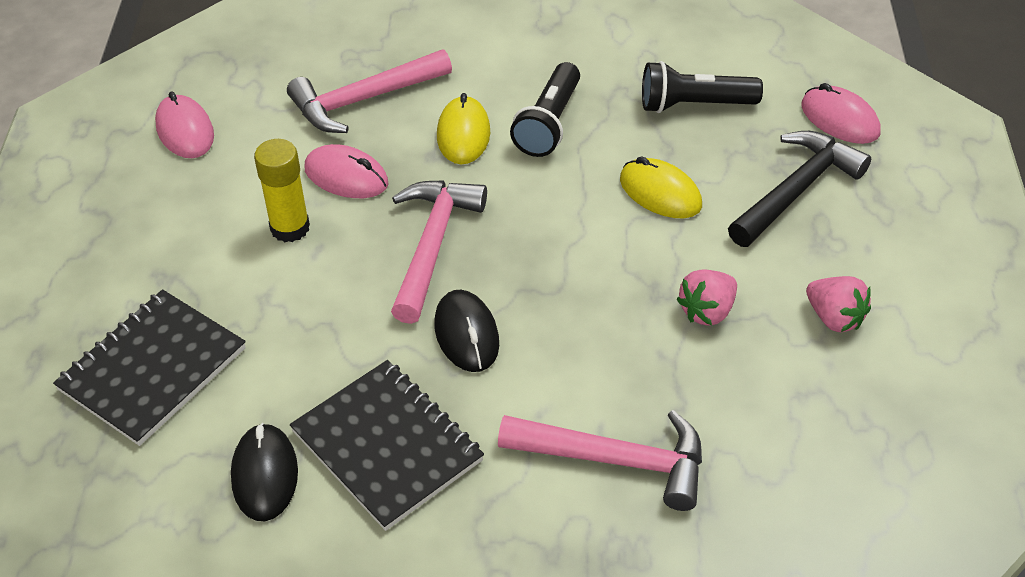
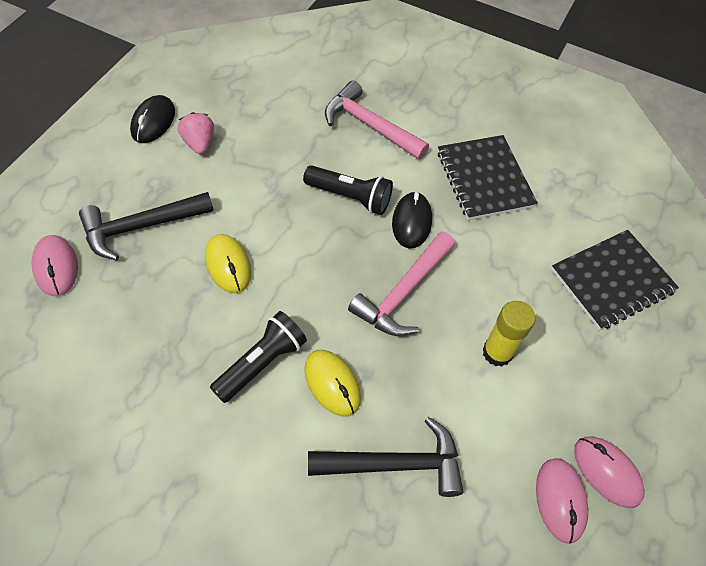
camera: 160 degrees left, 10 degrees up
(265, 475) = (555, 191): black mouse -> black mouse (153, 122)
(346, 176) = (440, 382): pink mouse -> pink mouse (607, 472)
(363, 100) = (395, 464): pink hammer -> black hammer
(463, 134) = (332, 384): yellow mouse -> yellow mouse turned 60 degrees counterclockwise
(694, 105) = (142, 329): black flashlight -> black flashlight (350, 197)
(707, 311) = (264, 176): pink strawberry -> none

